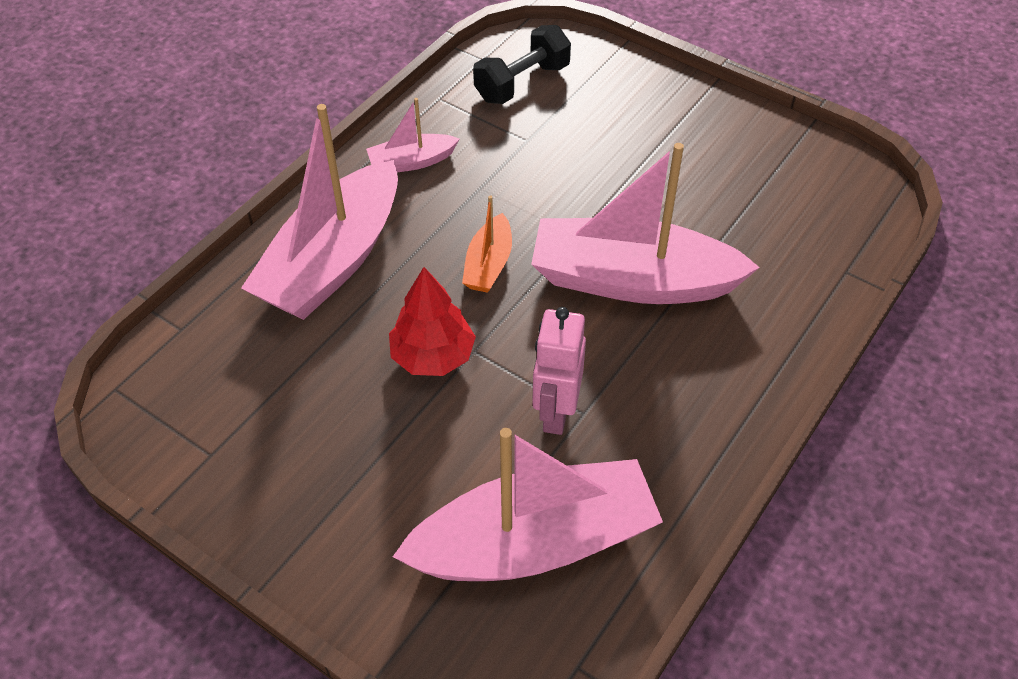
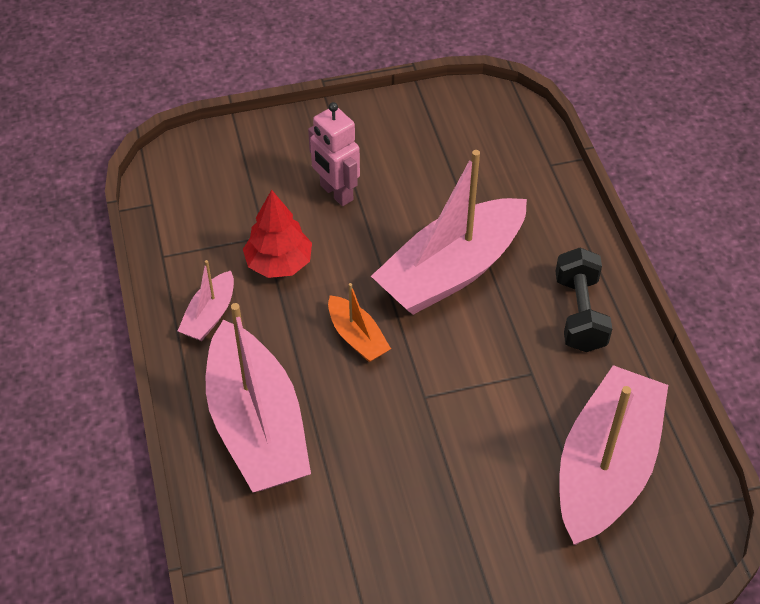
camera: 50 degrees left, 0 degrees up
(433, 356) = (406, 423): red tree -> red tree (279, 263)
(522, 83) = (204, 199): black dumbbell -> black dumbbell (579, 314)
(555, 412) = (518, 388): pink robot -> pink robot (336, 193)

